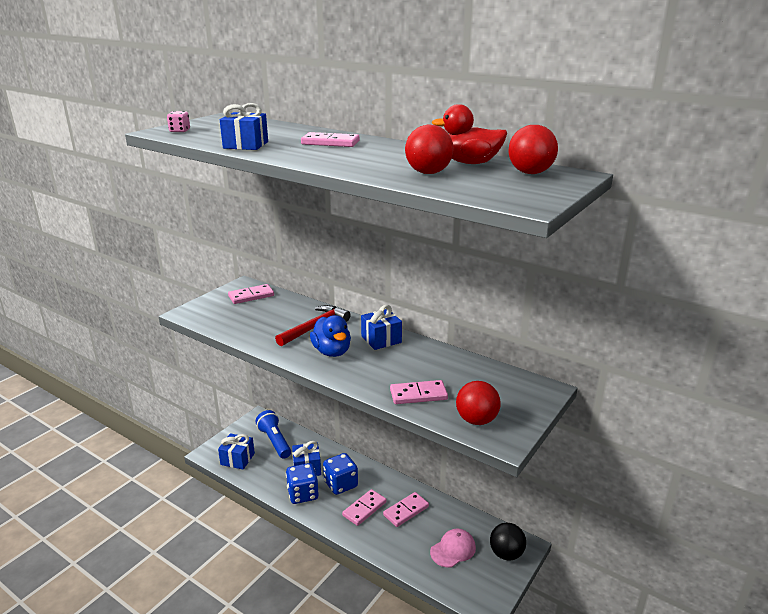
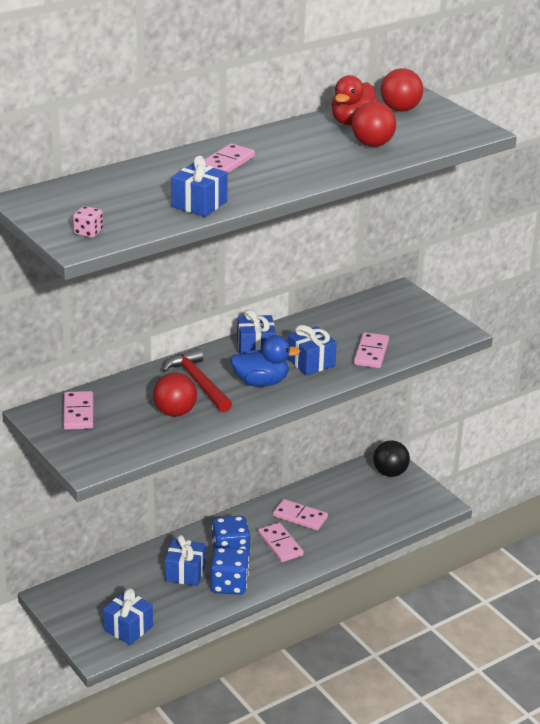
camera: 70 degrees left, 5 degrees up
(274, 441) = (114, 590): blue flashlight -> none
(378, 367) = (311, 362): none -> blue gift
(406, 511) = (300, 517): pink domino -> pink domino turned 45 degrees counterclockwise
(453, 550) = (368, 502): pink cap -> none
(476, 420) = (426, 335): red ball -> red ball (175, 412)

